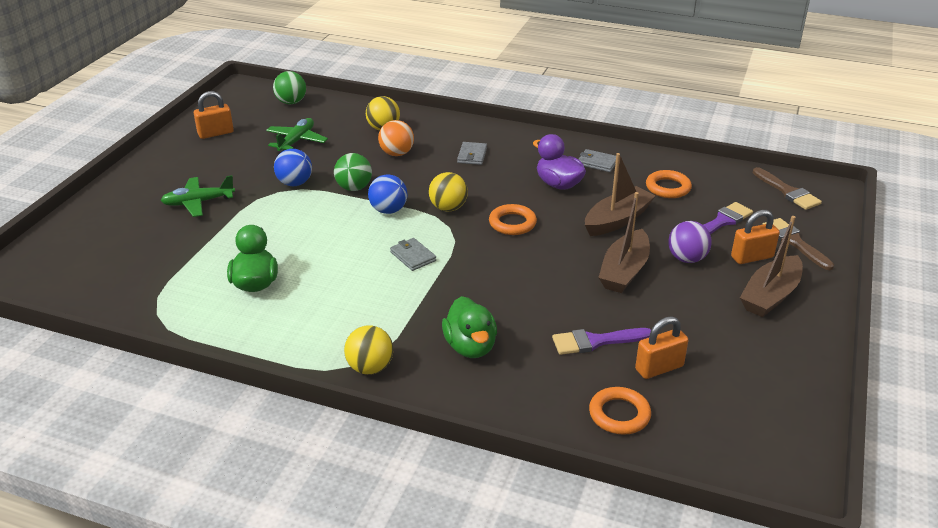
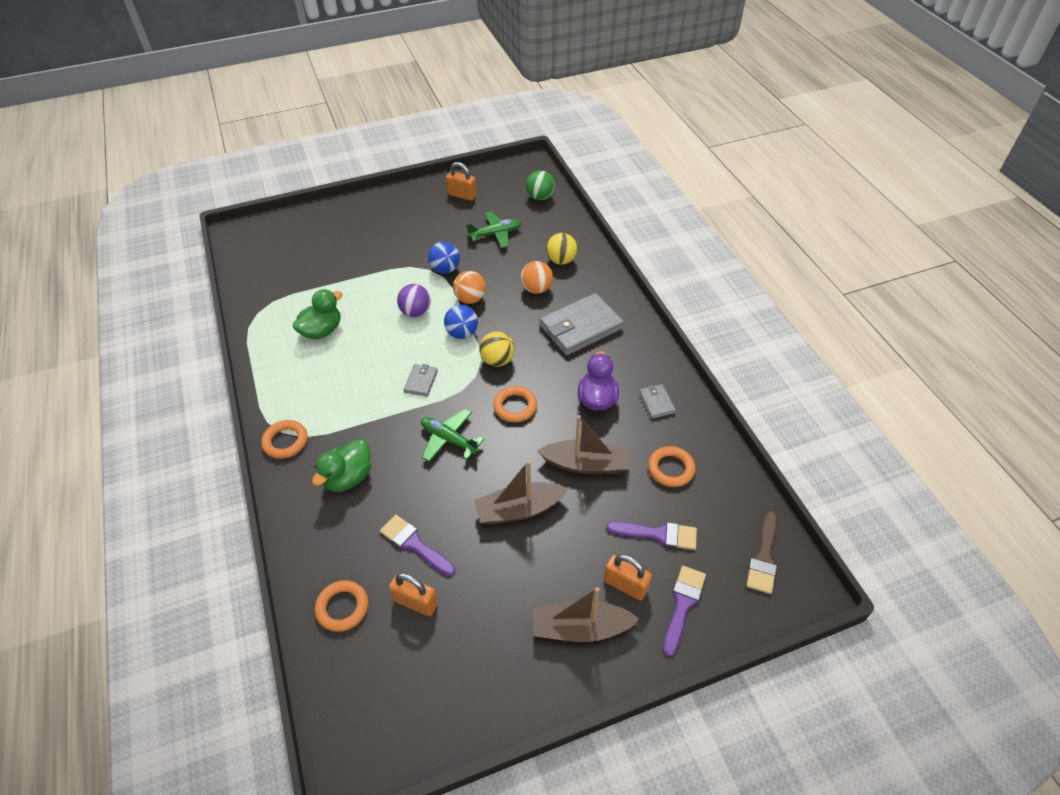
camera: 50 degrees right, 15 degrees up
(198, 202) = (379, 246): green plane -> green plane (449, 439)
(354, 188) = (470, 299): green ball -> orange ball
(370, 368) = (285, 441): yellow ball -> orange ring
(472, 155) = (580, 327): grey wallet -> grey wallet, size x2.13
(687, 259) = (577, 540): purple ball -> purple ball (416, 312)
(794, 242) = (682, 605): brown brush -> purple brush

